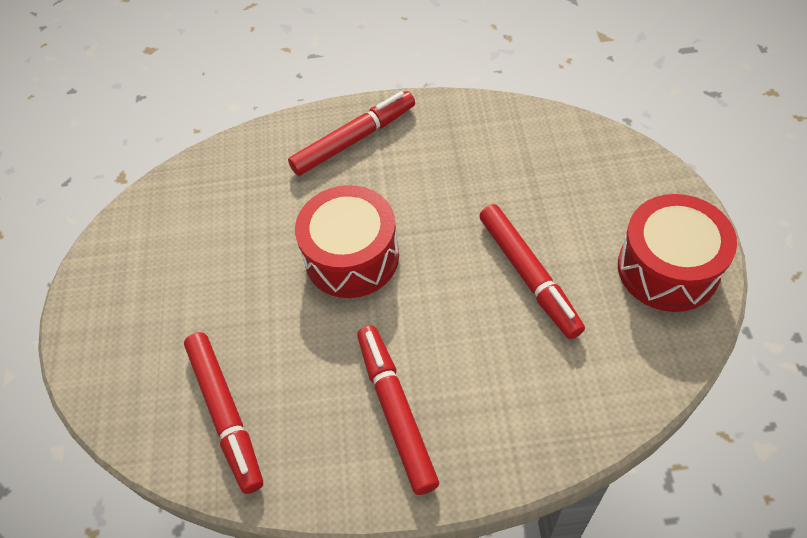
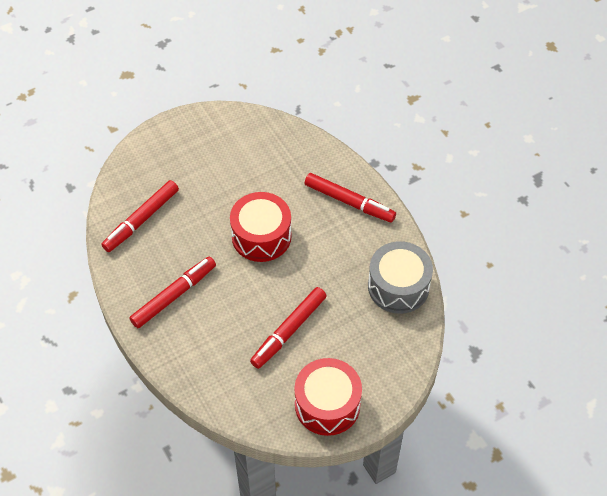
camera: 60 degrees right, 0 degrees up
(512, 132) = (398, 286): none -> grey drum

